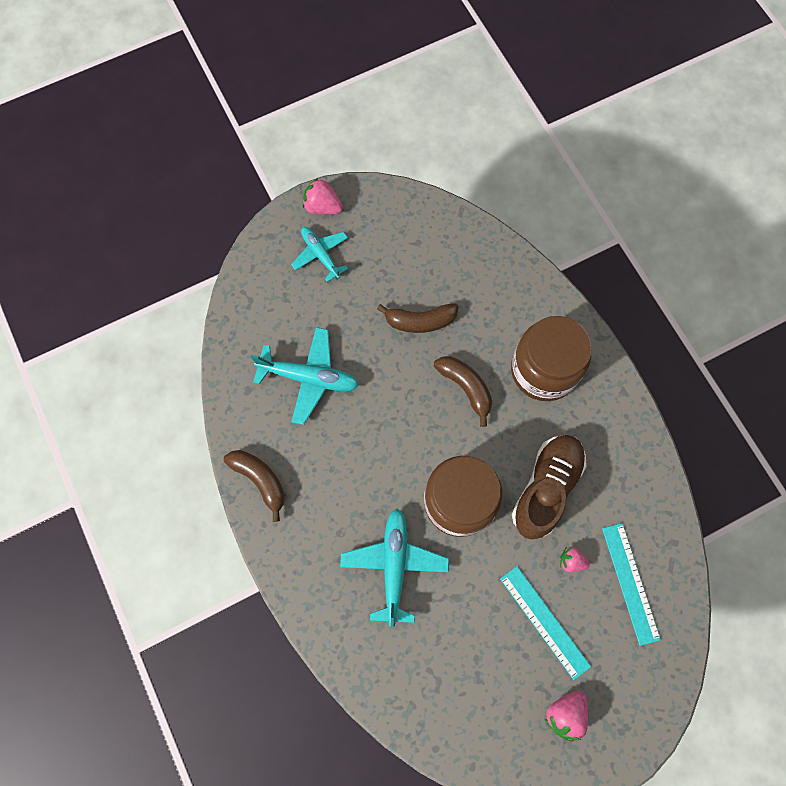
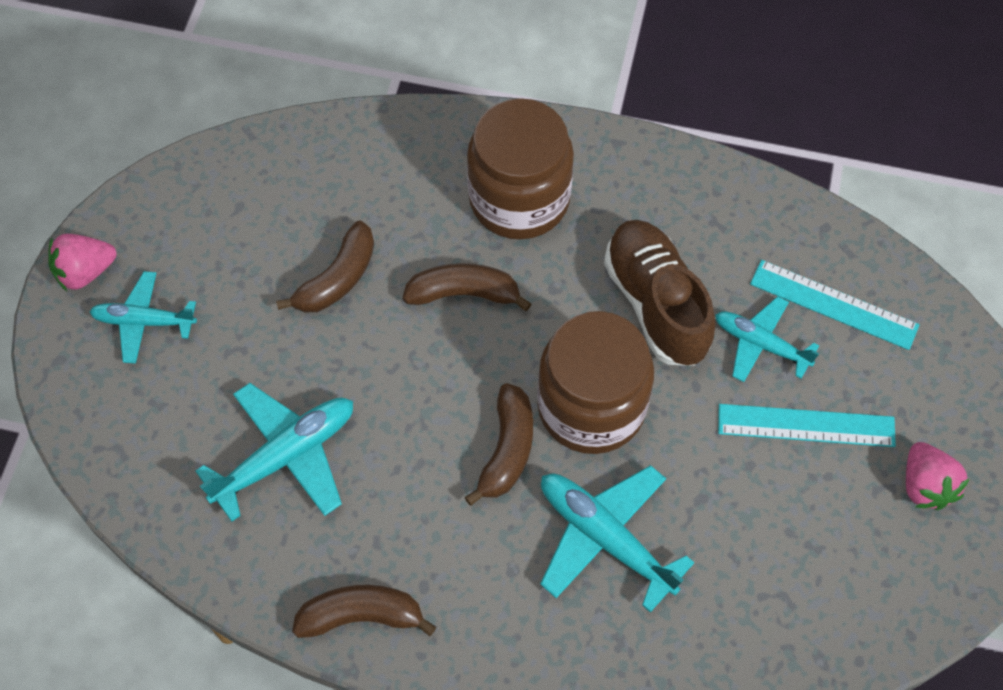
camera: 50 degrees left, 10 degrees down
(400, 479) = (507, 450): none -> brown banana
(571, 561) = (760, 344): pink strawberry -> turquoise plane

